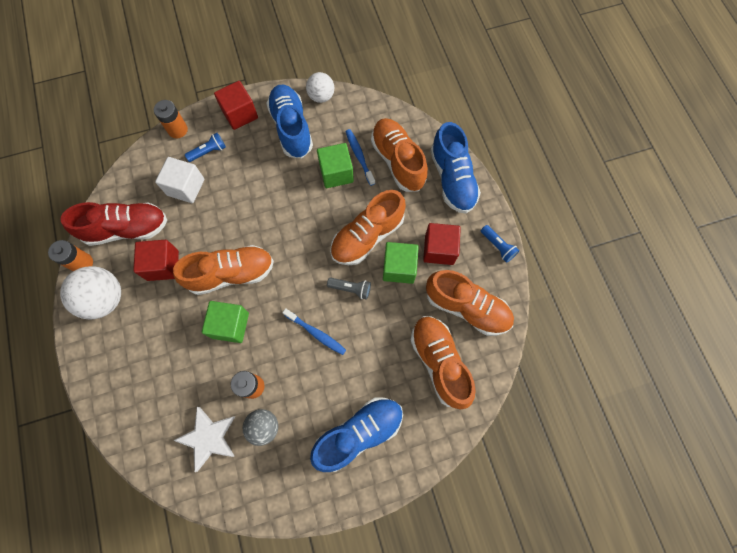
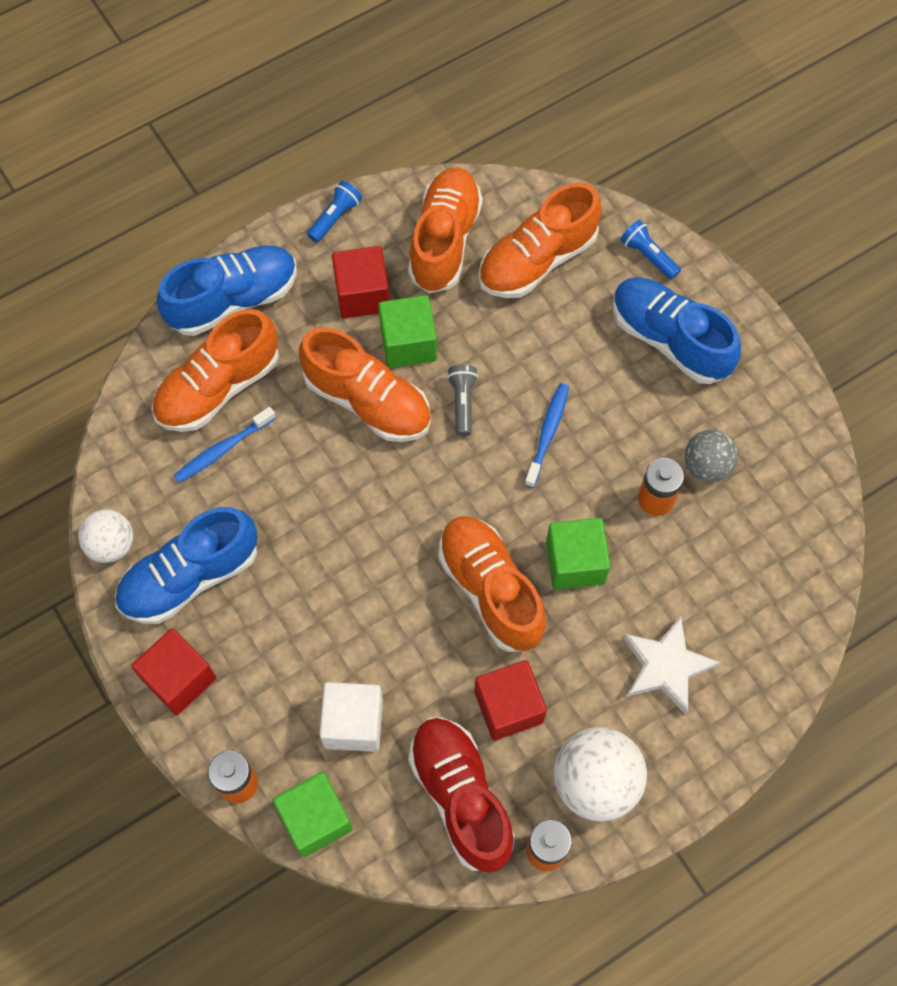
camera: 105 degrees left, 5 degrees down
(208, 151) = (271, 708): blue flashlight -> blue flashlight (648, 255)
(208, 437) = (748, 537): white star -> white star (666, 666)
(336, 173) = (264, 477): green cube -> green cube (315, 819)

